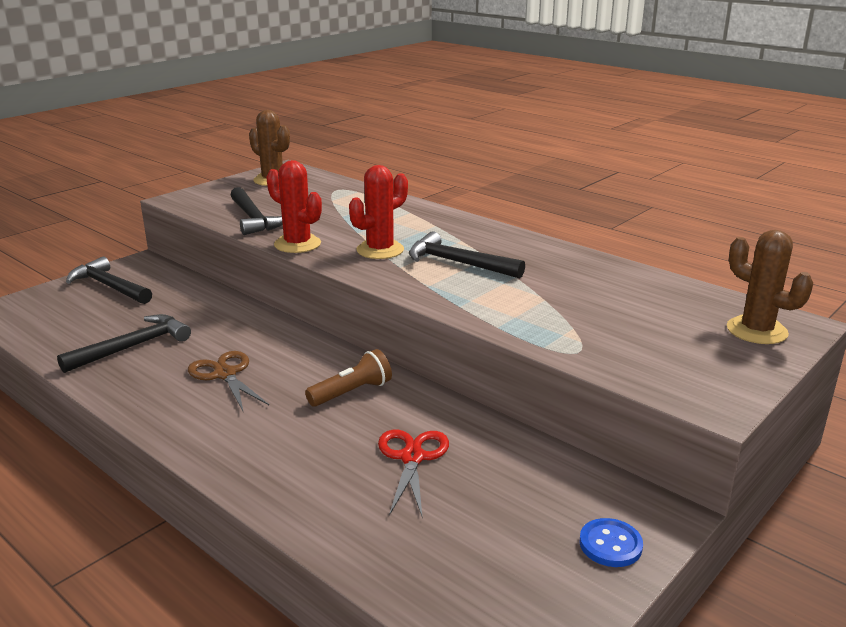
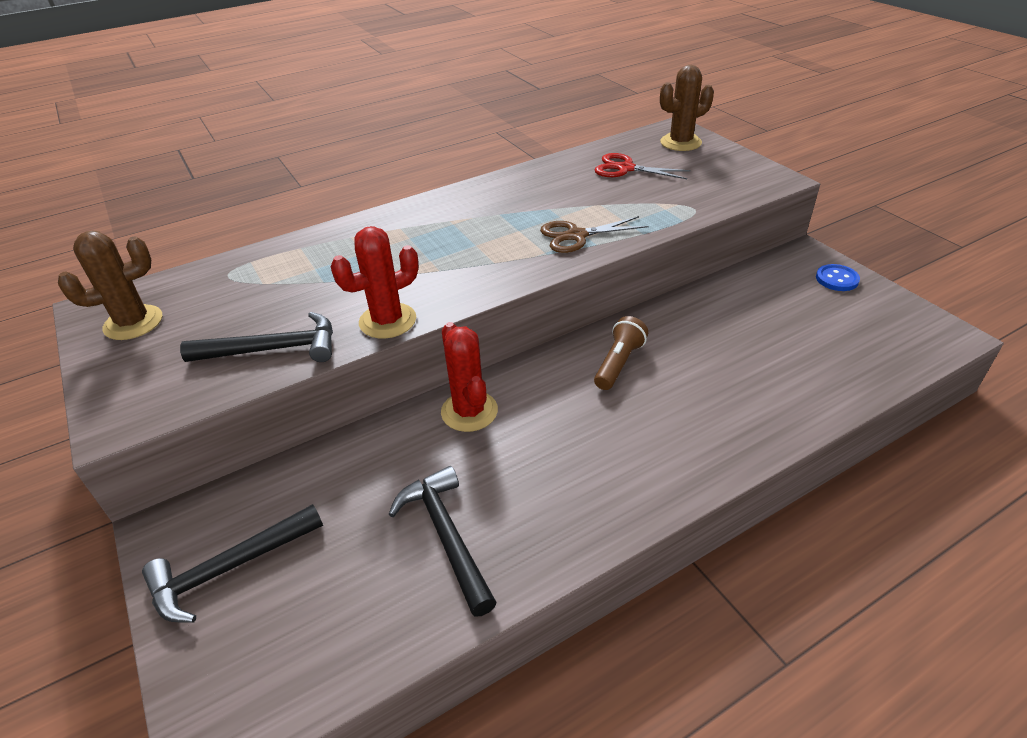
camera: 70 degrees left, 15 degrees up
(225, 374) = (552, 450): brown scissors -> brown scissors (576, 236)
(352, 392) = (618, 363): brown flashlight -> brown flashlight turned 45 degrees clockwise
(380, 250) = (443, 268): red cactus -> red cactus (469, 411)
(412, 457) = (730, 344): red scissors -> red scissors (625, 168)
(458, 263) = (504, 230): black hammer -> none

